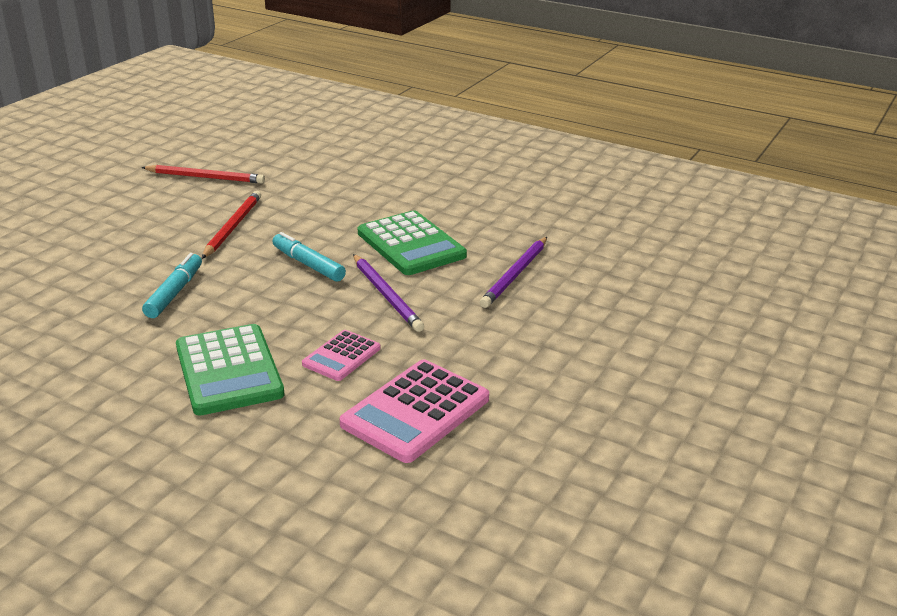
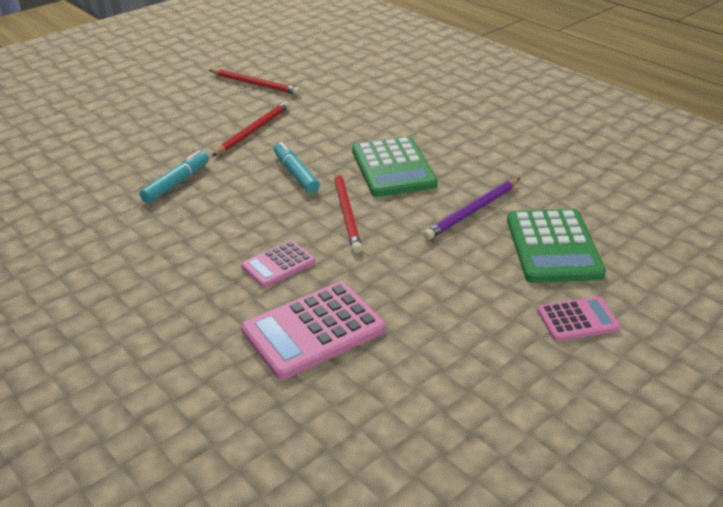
camera: 20 degrees right, 5 degrees up
(229, 370) = (180, 261): green calculator -> green calculator (553, 247)
(386, 295) = (347, 213): purple pencil -> red pencil
(664, 356) = (577, 319): none -> pink calculator

